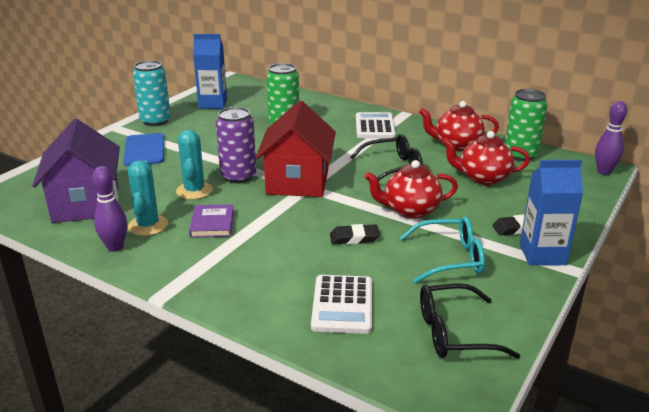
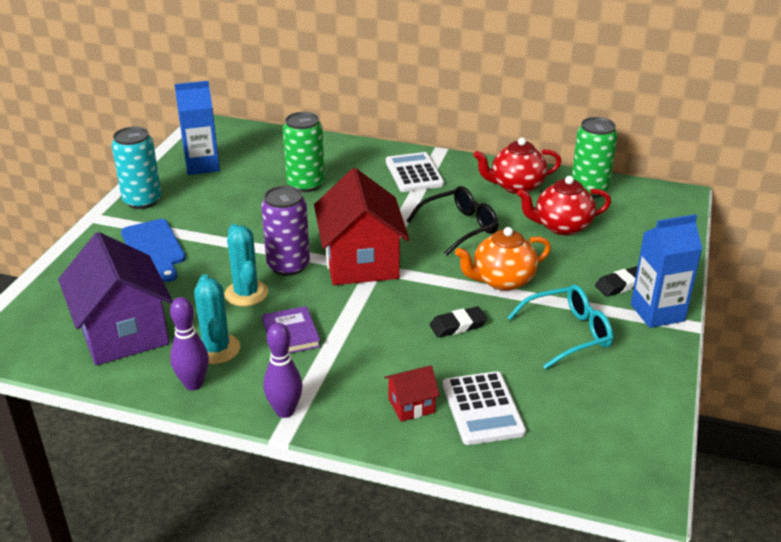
camera: 15 degrees left, 5 degrees up
(281, 292) = (411, 405): none -> red house
(410, 210) = (502, 280): red teapot -> orange teapot
(455, 332) = (607, 418): black glasses -> none
(604, 172) = (681, 200): purple bowling pin -> purple bowling pin (285, 411)

